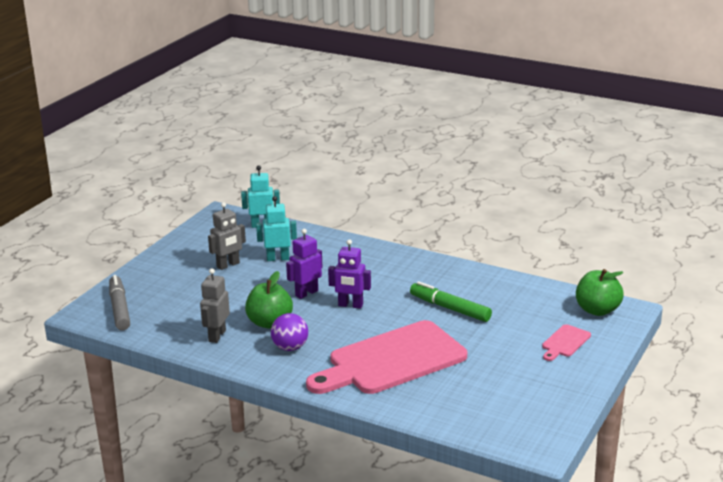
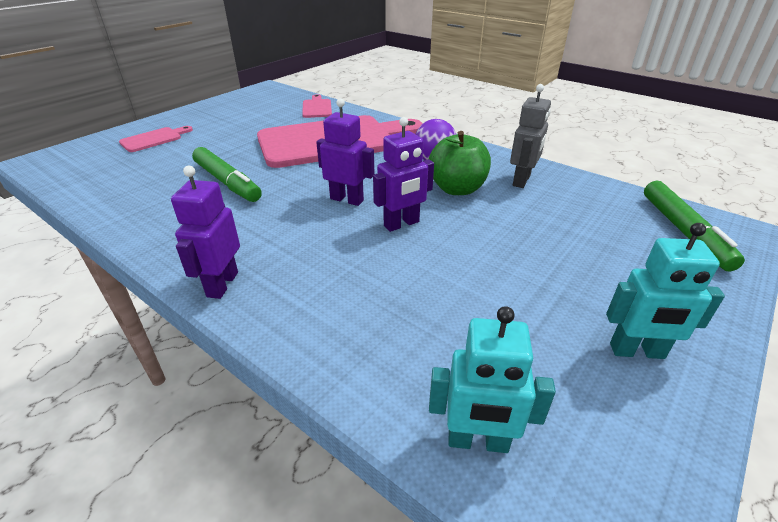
camera: 170 degrees left, 10 degrees up
(119, 309) = (683, 231): grey marker -> green marker
(228, 265) = (537, 300): grey robot -> none
(278, 258) = (440, 304): turquoise robot -> turquoise robot (637, 351)
(394, 254) = (222, 284): none -> purple robot
(440, 411) = (317, 108): none -> pink cutting board
(597, 310) = (70, 163): green apple -> none

